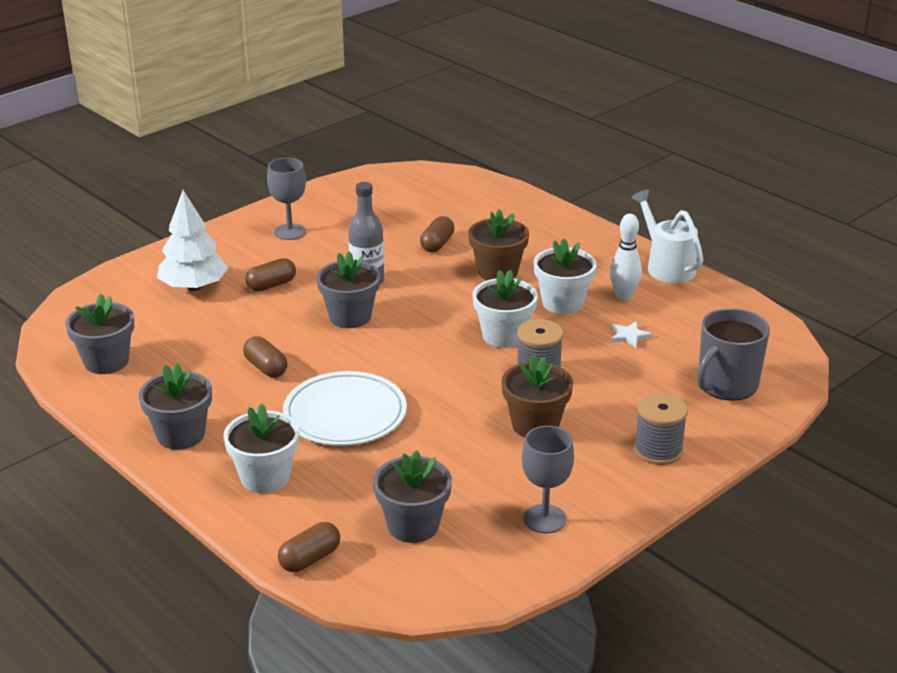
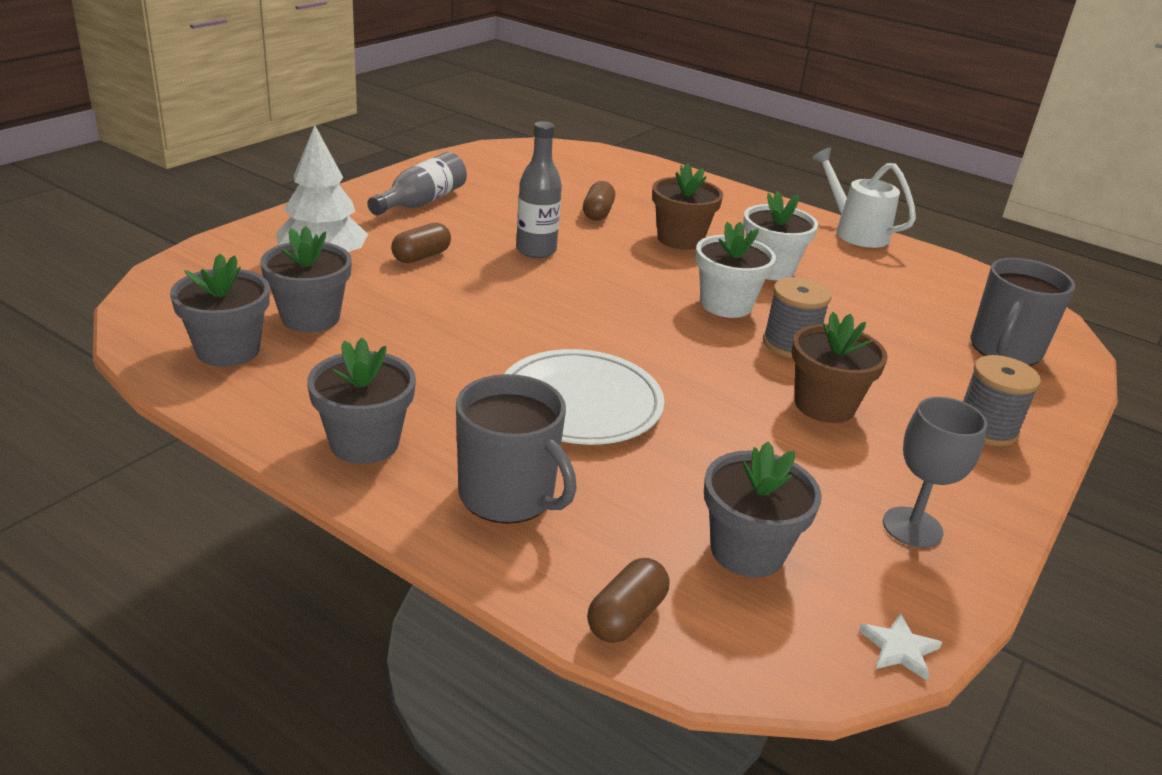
camera: 15 degrees left, 0 degrees up
(265, 477) = (508, 495): white flower pot -> grey mug
(266, 367) = (451, 350): brown capsule -> none
(290, 232) = (421, 202): grey goblet -> grey bottle
(350, 316) = (533, 288): grey flower pot -> grey flower pot (310, 318)
(623, 296) = (831, 261): white bowling pin -> none
(629, 336) = (864, 301): white star -> white star (899, 649)

